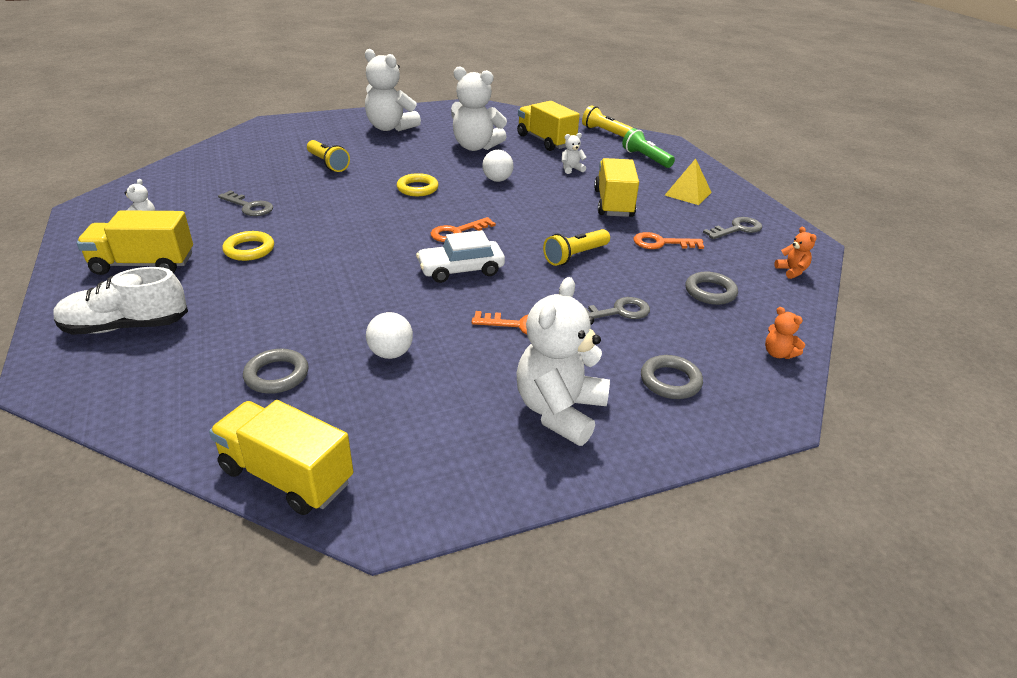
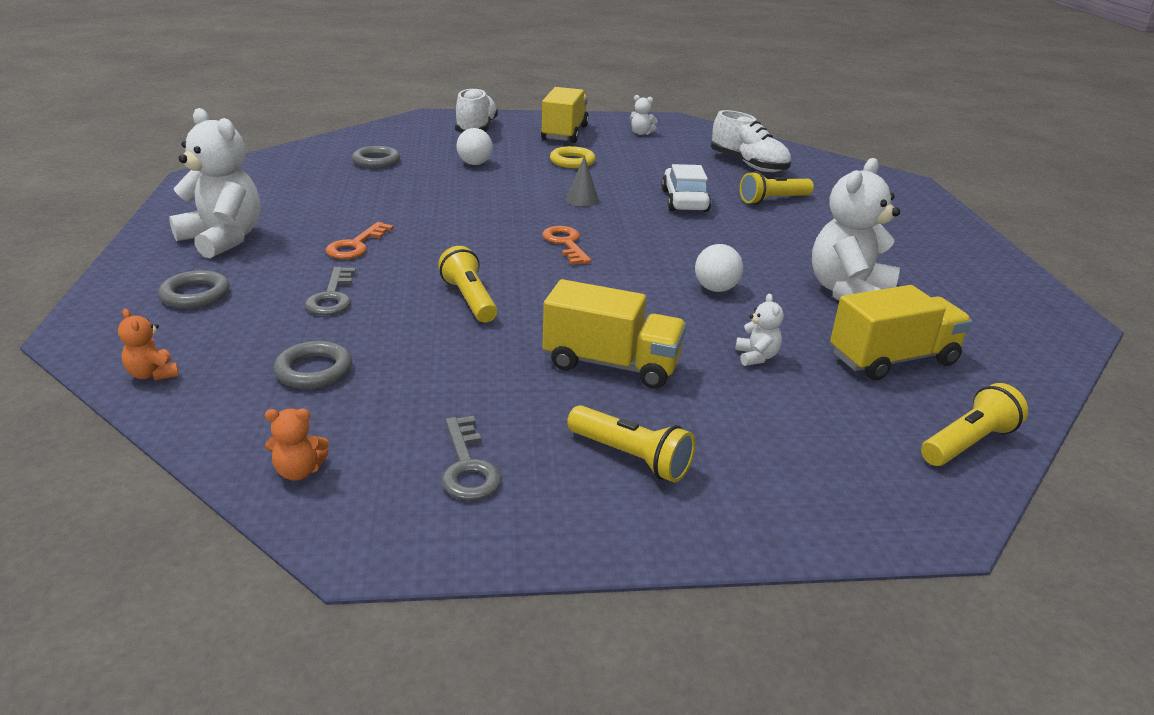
camera: 105 degrees right, 5 degrees down
(242, 172) = (748, 165): none -> white shoe
(249, 206) = (662, 164): grey key -> none
(287, 476) = (271, 159): yellow truck -> none
(358, 235) = (582, 200): none -> grey cone
(390, 128) = (914, 243): white teddy bear -> none
(391, 353) = (367, 194): white ball -> white ball (474, 164)
(417, 188) = (694, 237): yellow ring -> none
(461, 270) = (480, 234): white car -> white car (684, 201)
(645, 158) = (817, 457): green flashlight -> none
(661, 243) = (464, 371): orange key -> none
(688, 193) = (631, 457): yellow pyramid -> yellow flashlight
(778, 353) = (153, 374): orange teddy bear -> orange teddy bear turned 105 degrees counterclockwise

